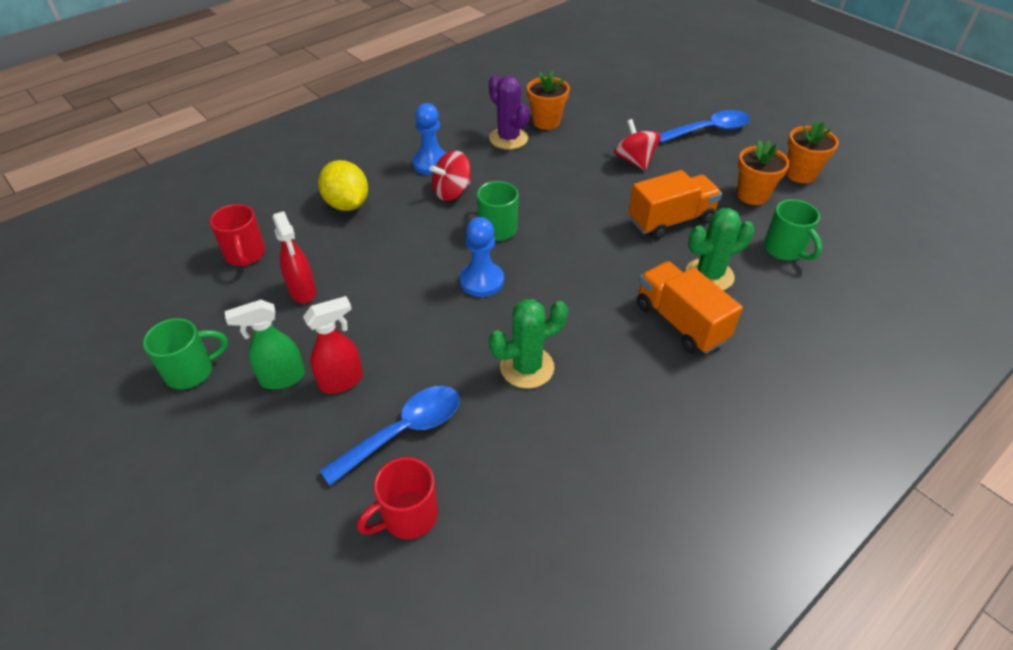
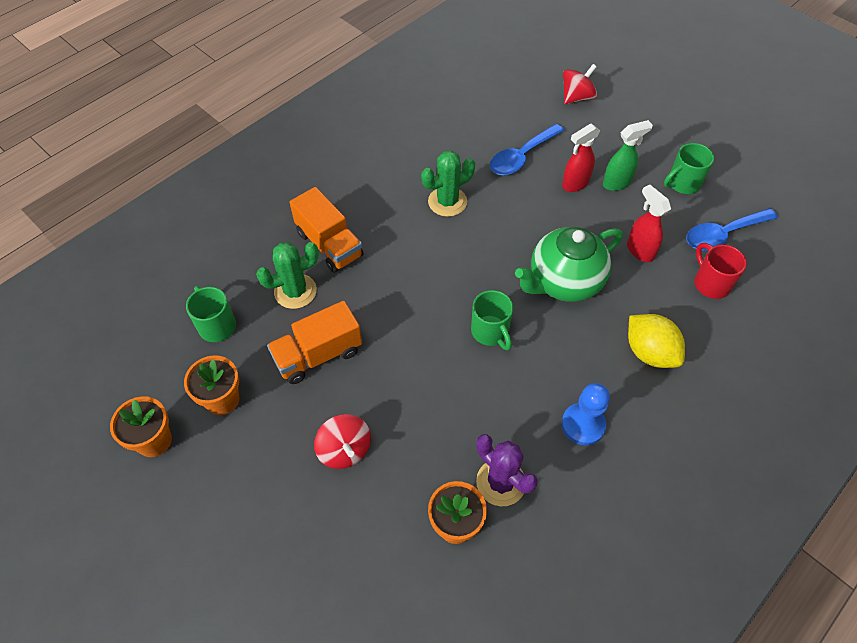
camera: 175 degrees right, 10 degrees up
(406, 266) = (563, 282): none -> green teapot
(408, 516) = (505, 116): red mug -> none
(452, 192) = (547, 379): red spinning top -> red spinning top (577, 97)
(482, 281) = (493, 271): blue pawn -> none
(709, 130) = (238, 524): blue spoon -> blue spoon (723, 234)

